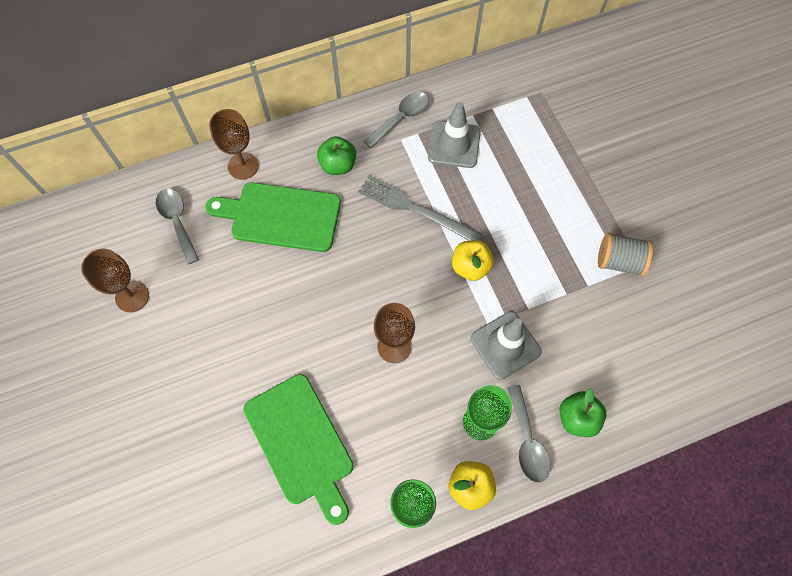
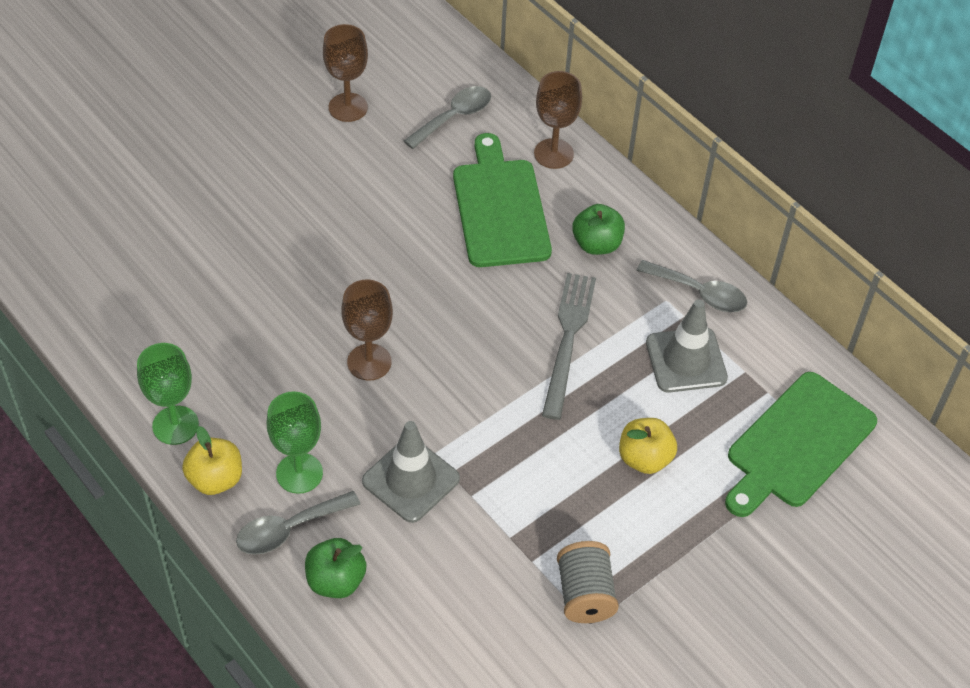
camera: 70 degrees right, 15 degrees down
(301, 443) = (223, 302): green cutting board -> green cutting board (797, 444)
(470, 267) = (507, 418): yellow apple -> yellow apple (644, 458)

